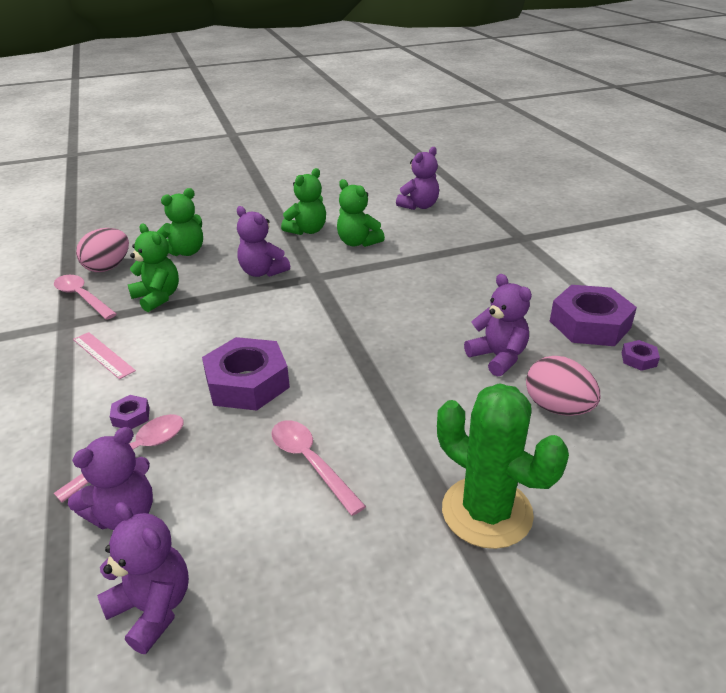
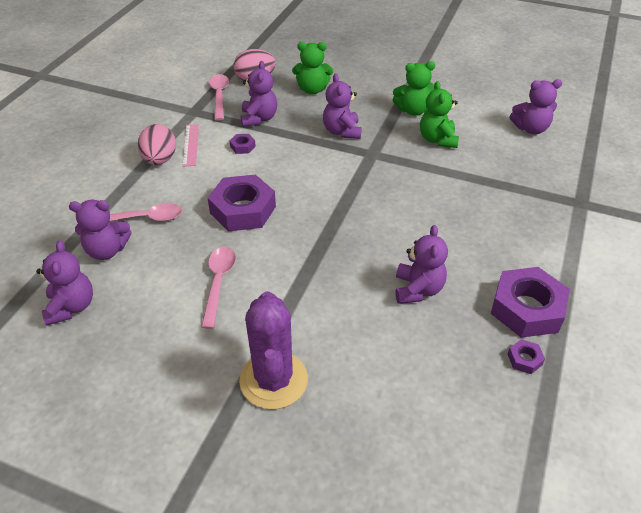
camera: 40 degrees right, 10 degrees up
(131, 416) = (164, 194): purple nut -> purple nut (242, 146)
(158, 297) = (259, 118): green teddy bear -> purple teddy bear
(487, 512) = (273, 380): green cactus -> purple cactus
(557, 408) = (408, 351): pink egg -> pink egg (160, 160)

